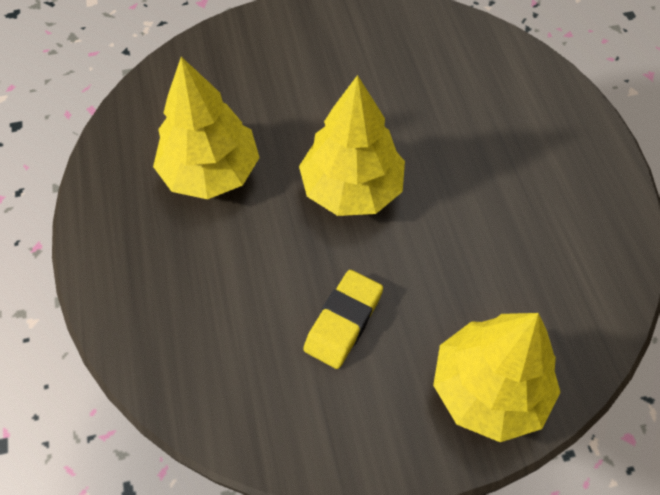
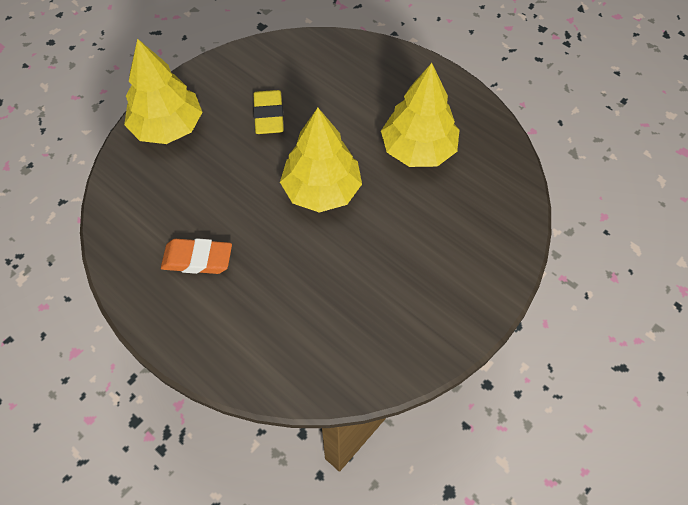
camera: 145 degrees right, 0 degrees up
(533, 191) = (197, 259): none -> orange eraser

